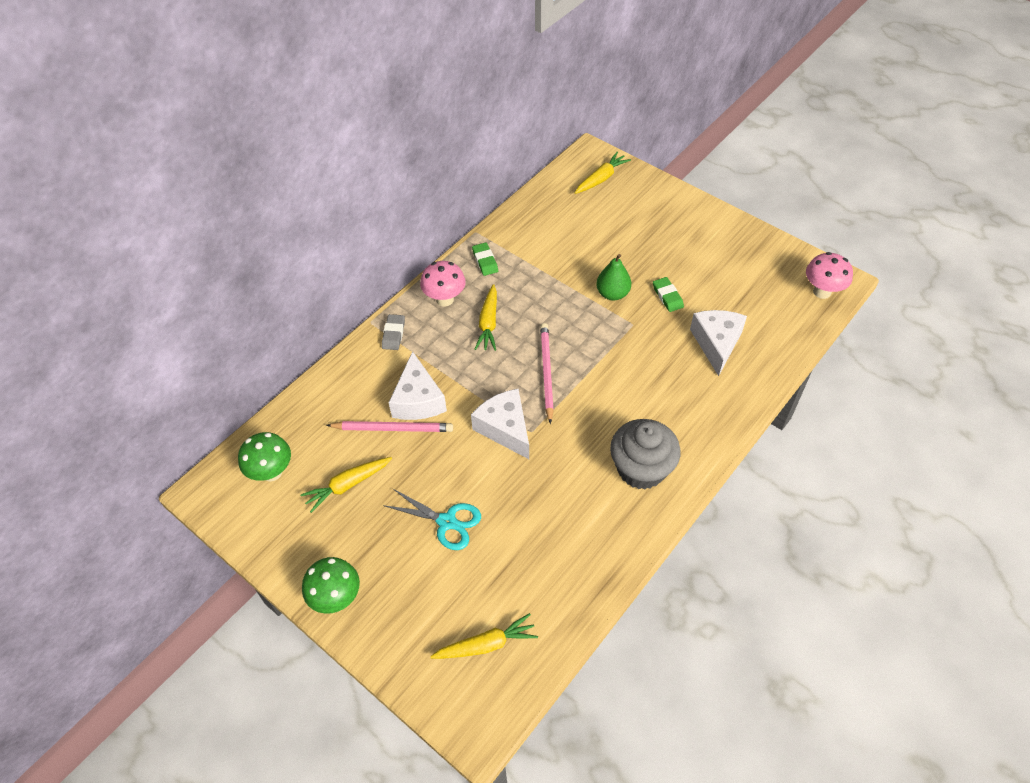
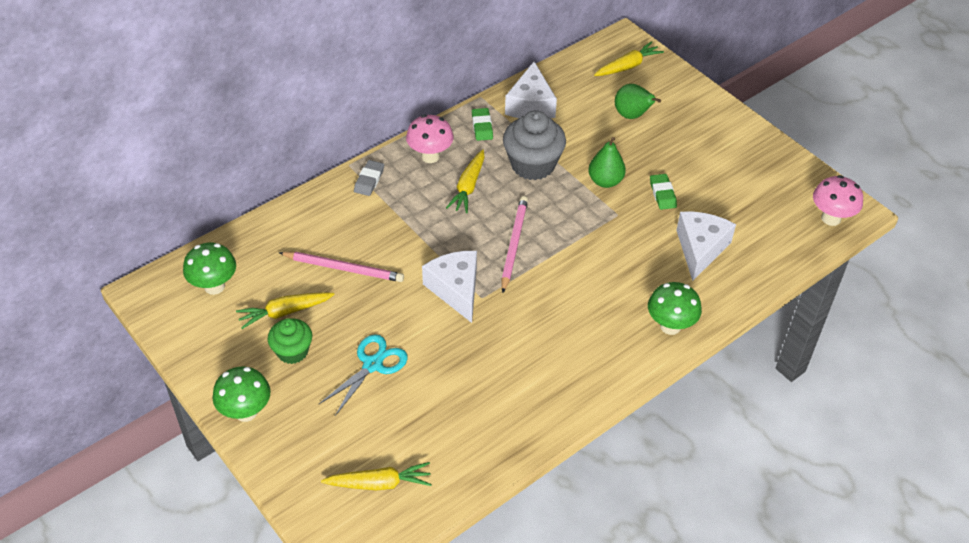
camera: 10 degrees right, 5 degrees down
(366, 524) = (292, 351): none -> green cupcake
(418, 400) = (376, 246): white cheese -> white cheese (530, 105)
(447, 522) = (372, 364): turquoise scissors -> turquoise scissors turned 90 degrees counterclockwise
(618, 225) = (632, 115): none -> green pear
(641, 469) = (584, 353): grey cupcake -> grey cupcake (532, 165)
(711, 425) = (670, 326): none -> green mushroom

